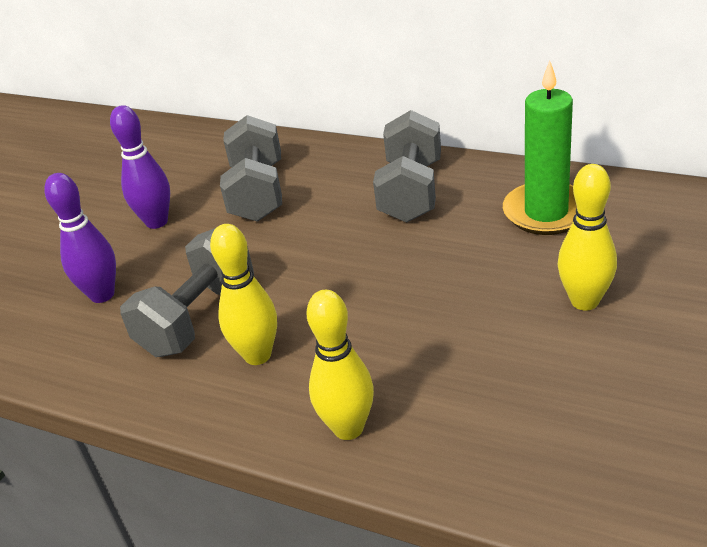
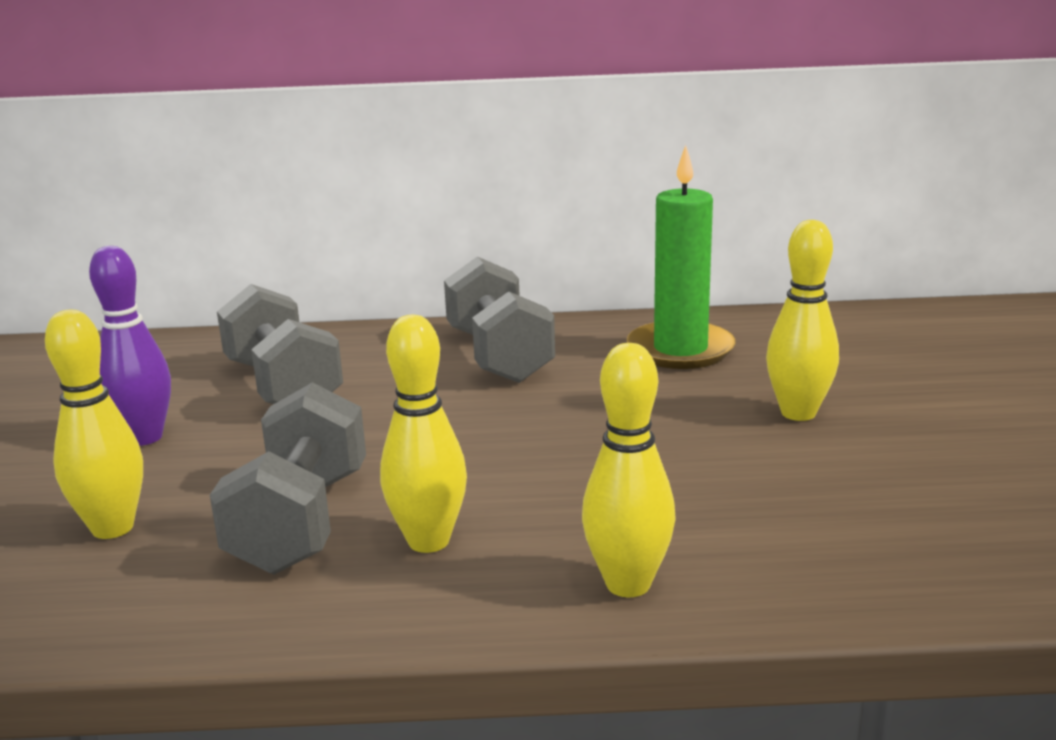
camera: 30 degrees left, 15 degrees down
(102, 295) = (112, 528): purple bowling pin -> yellow bowling pin

